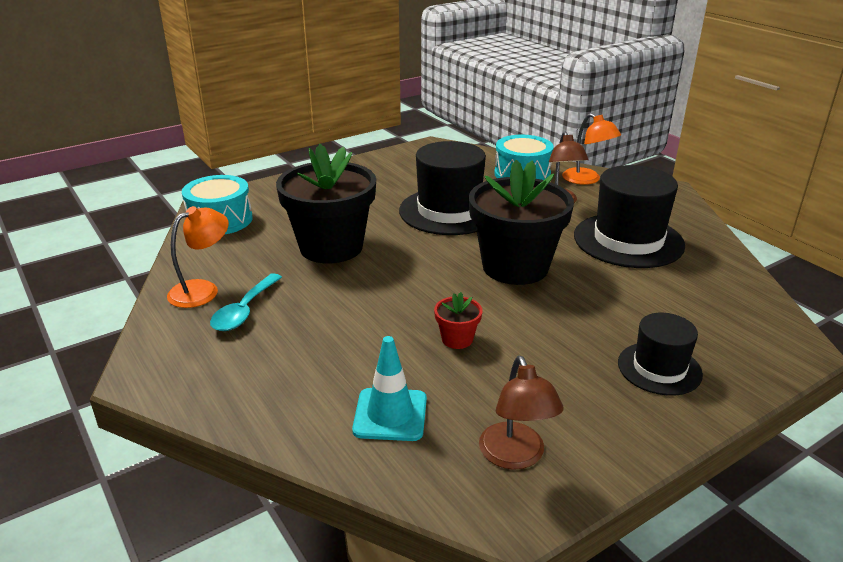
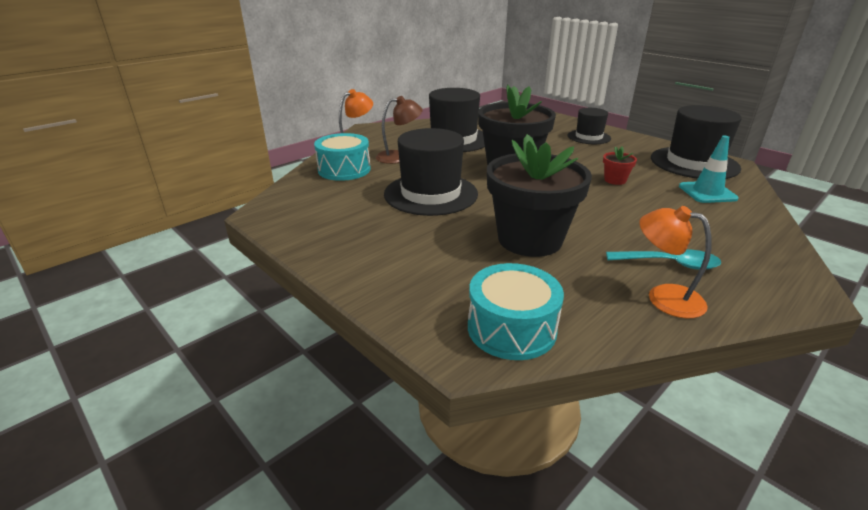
camera: 100 degrees left, 0 degrees up
(515, 456) = (694, 163): brown lamp -> black hat

